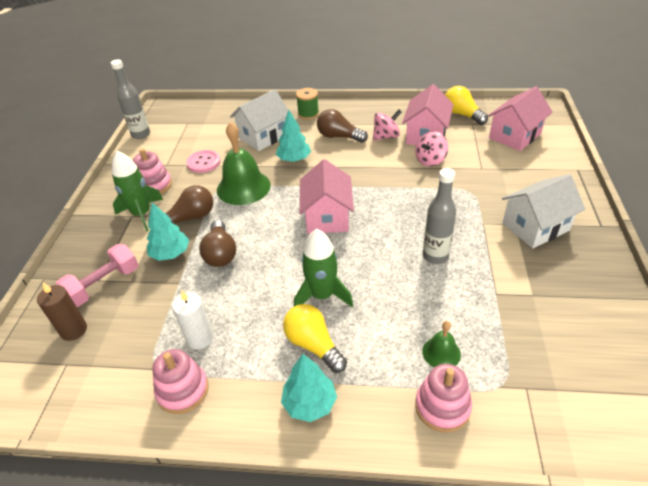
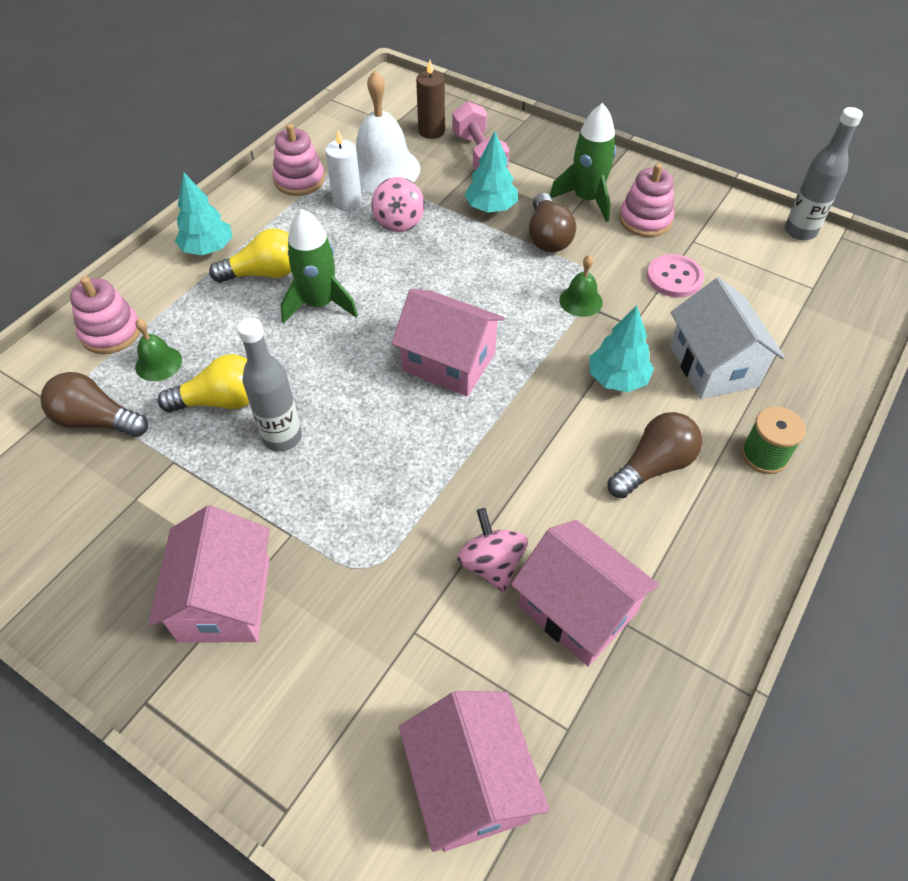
camera: 115 degrees right, 10 degrees up
(144, 337) = (383, 169): none -> white bell
(220, 253) = (459, 245): brown light bulb -> brown light bulb (97, 420)
(243, 187) = (580, 301): green bell -> green bell, size x0.50
(386, 136) = (611, 538): pink spinning top -> pink spinning top (399, 222)
(462, 114) = (617, 735): yellow light bulb -> yellow light bulb (221, 401)
(535, 227) = (225, 599): white house -> pink house

